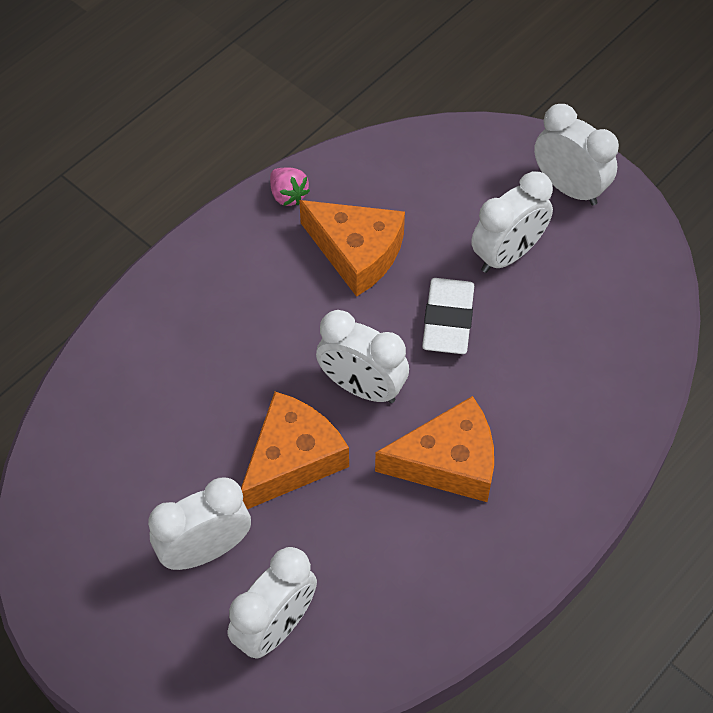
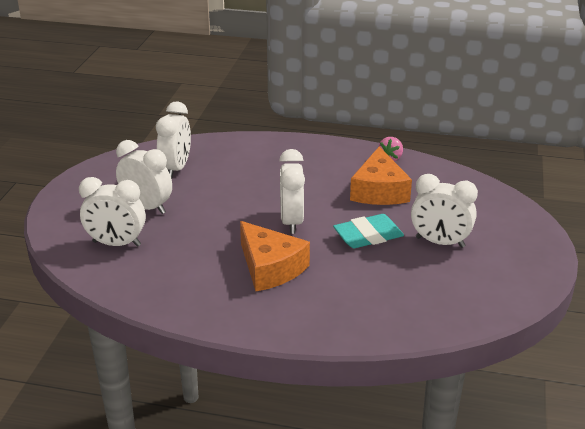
camera: 60 degrees right, 25 degrees down
(292, 459) = (224, 215): orange cheese -> none
(448, 320) = (368, 236): white eraser -> turquoise eraser
(569, 188) = (520, 250): white clock -> white clock (176, 168)

